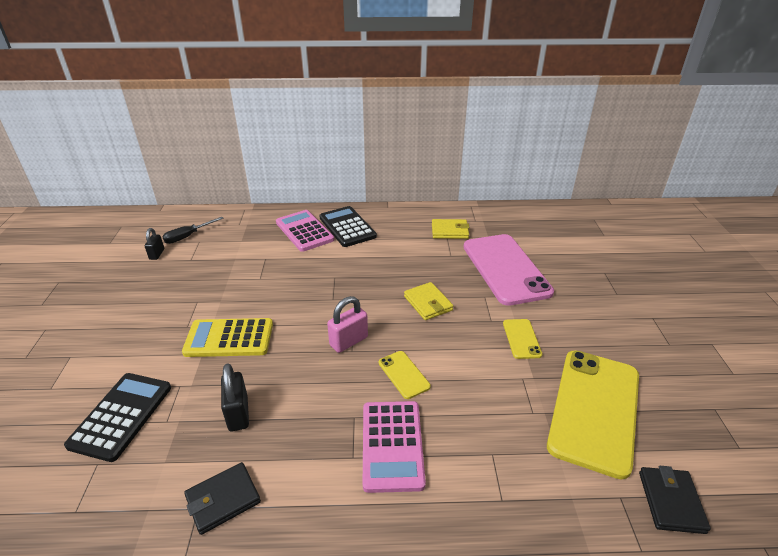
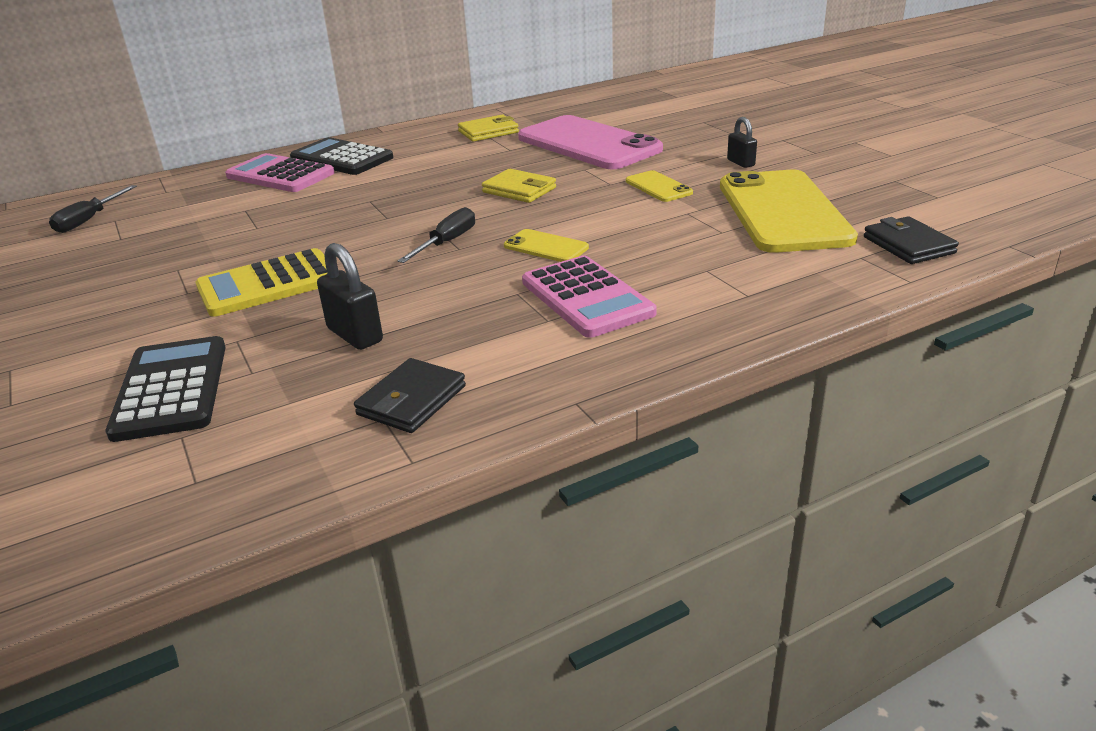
camera: 25 degrees left, 5 degrees down
(157, 254) = (52, 247): black padlock -> black padlock (741, 163)
(349, 341) = (447, 242): pink padlock -> black screwdriver

